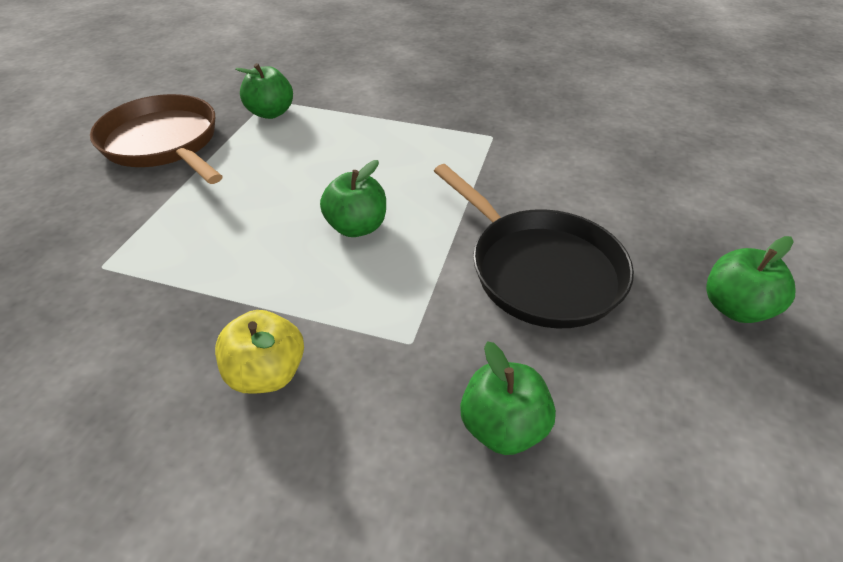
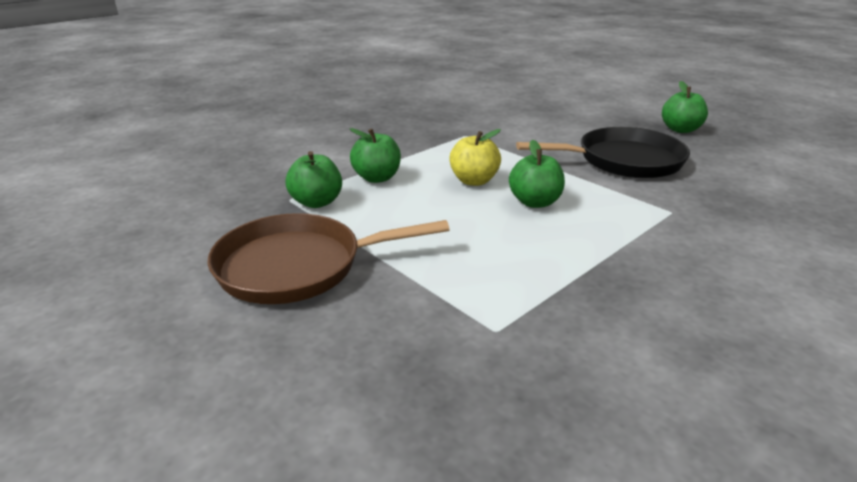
camera: 60 degrees left, 15 degrees down
(267, 373) = (682, 266): yellow apple -> yellow apple (474, 181)
(502, 426) = (749, 203): green apple -> green apple (377, 178)

